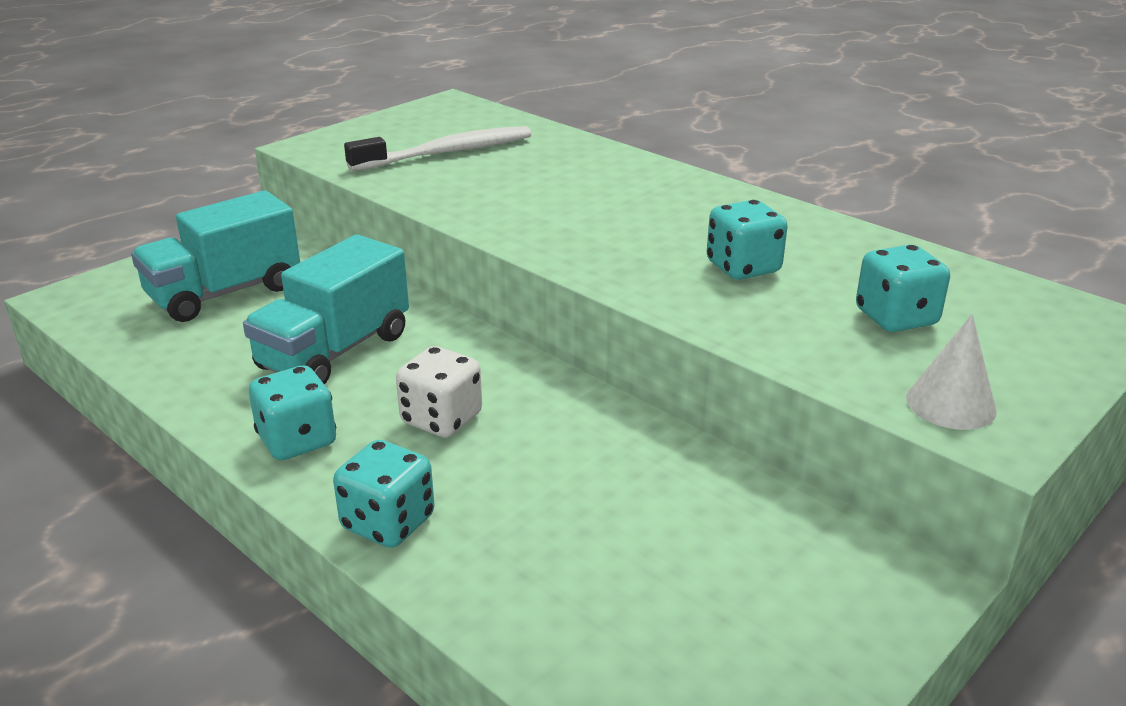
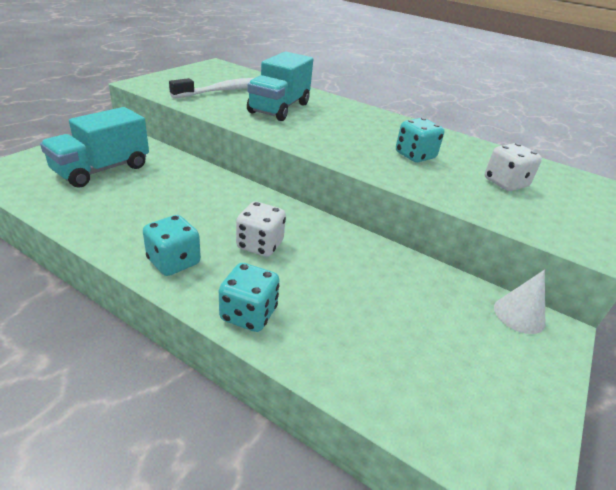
camera: 15 degrees left, 5 degrees up
(335, 352) = (182, 205): turquoise truck -> turquoise truck (279, 108)
(896, 318) = (505, 183): turquoise dice -> white dice
(950, 404) = (559, 231): white cone -> white cone (519, 315)

